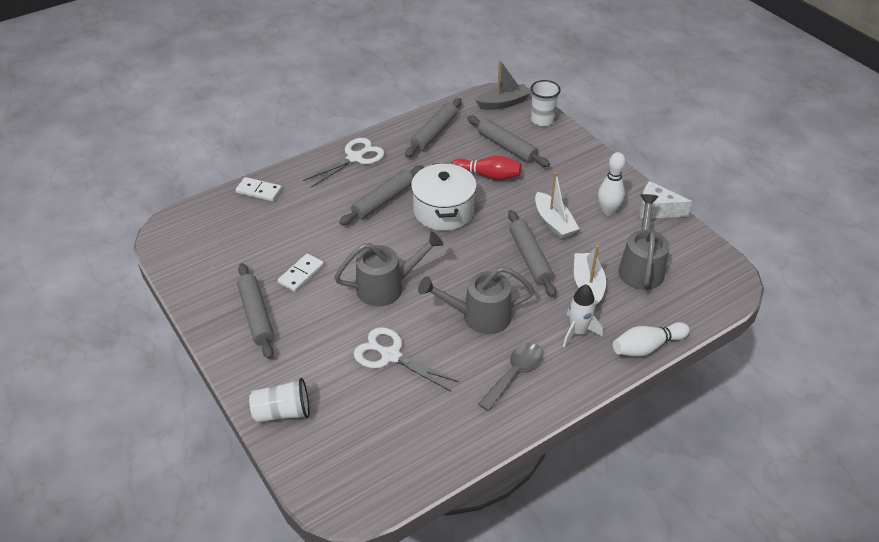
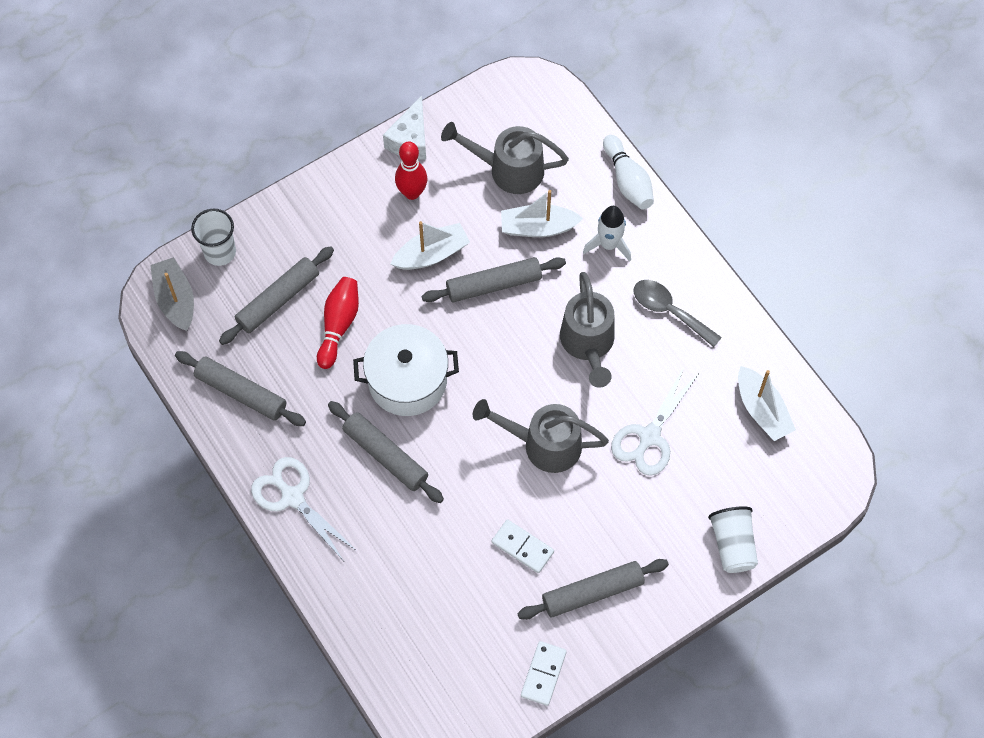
camera: 90 degrees left, 20 degrees up
(259, 191) = (360, 621): white domino -> white domino (543, 674)
(387, 287) = (543, 444): grey watering can -> grey watering can turned 60 degrees counterclockwise
(414, 442) = (762, 410): none -> white boat
(608, 211) = (412, 192): white bowling pin -> red bowling pin

